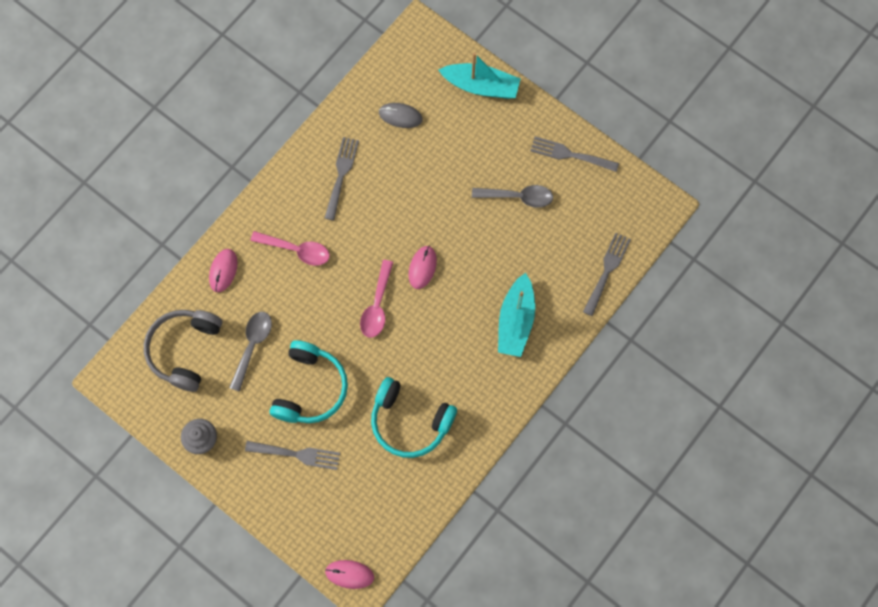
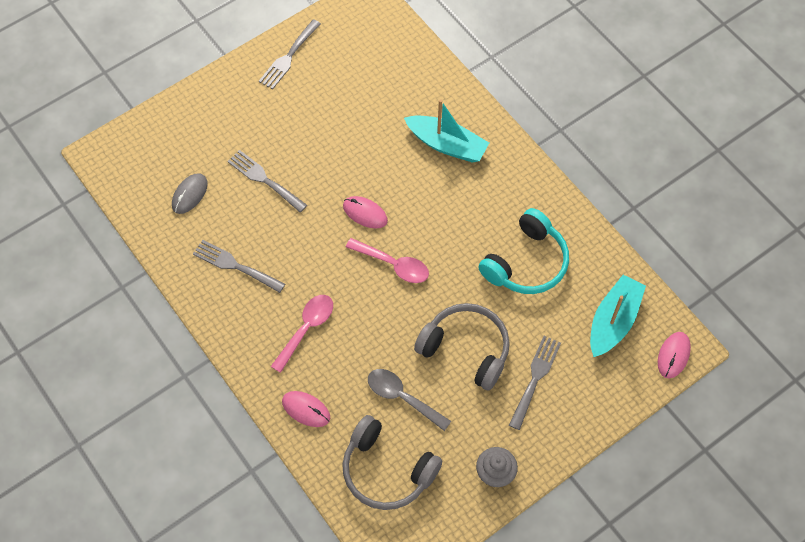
camera: 75 degrees left, 10 degrees down
(310, 388) = (466, 349): turquoise headphones -> grey headphones
(481, 86) = (185, 114): turquoise boat -> turquoise boat (613, 321)
(518, 197) = (317, 111): grey spoon -> none
(607, 270) = (418, 57): grey fork -> grey fork (264, 179)

